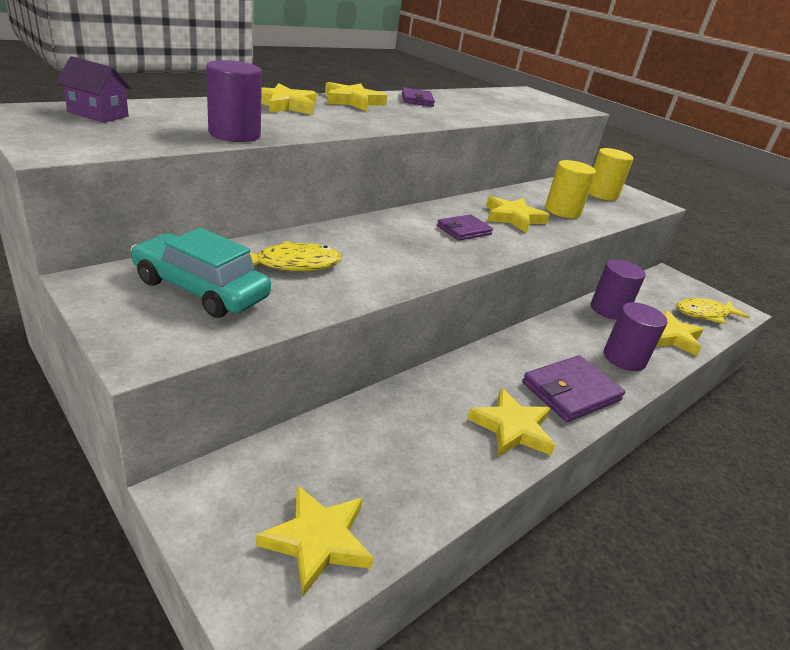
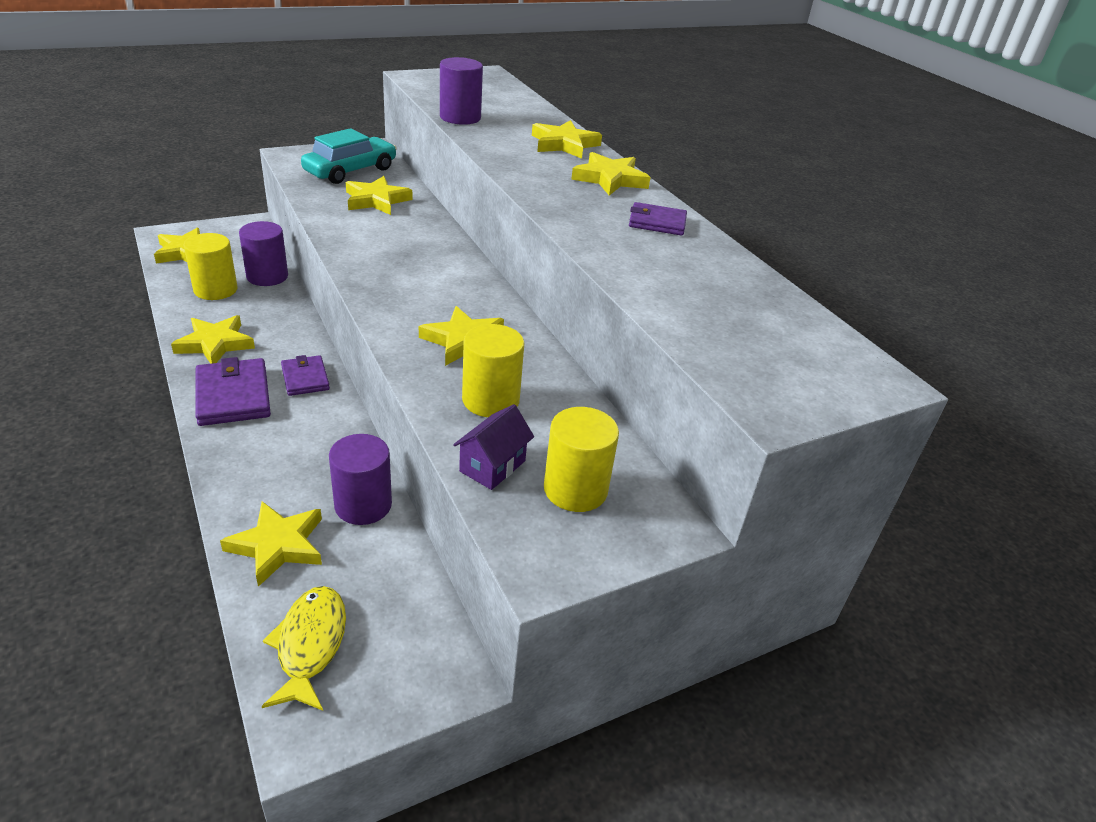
camera: 105 degrees right, 5 degrees up
(98, 114) = (491, 87): purple house -> purple house (492, 466)
(292, 264) = (376, 200): yellow fish -> yellow star
(409, 465) = (215, 290): none -> yellow cylinder
(464, 230) = (429, 293): purple wallet -> purple wallet (305, 378)
(624, 358) = (258, 465): purple cylinder -> purple cylinder (267, 276)

